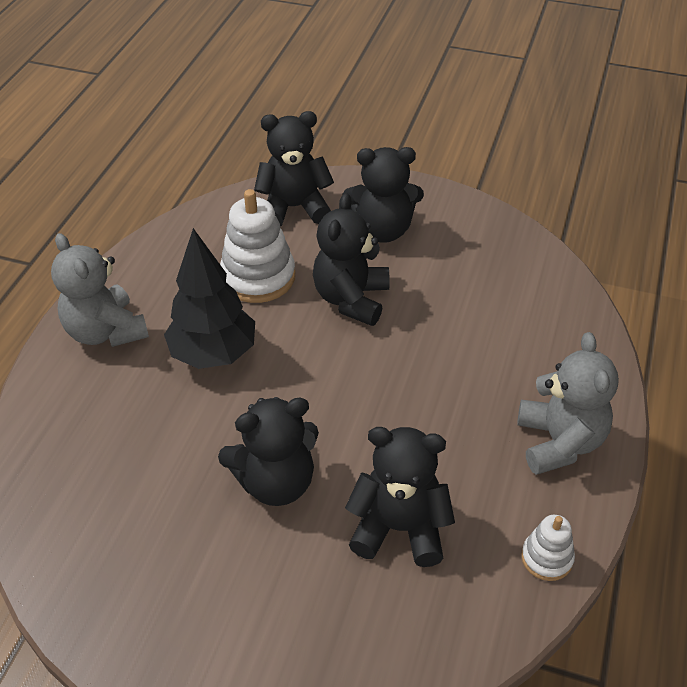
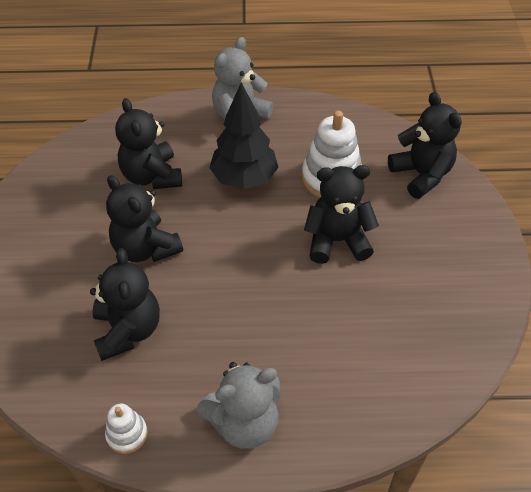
camera: 70 degrees right, 5 degrees up
(383, 230) = (429, 239): black teddy bear -> black teddy bear (152, 176)

